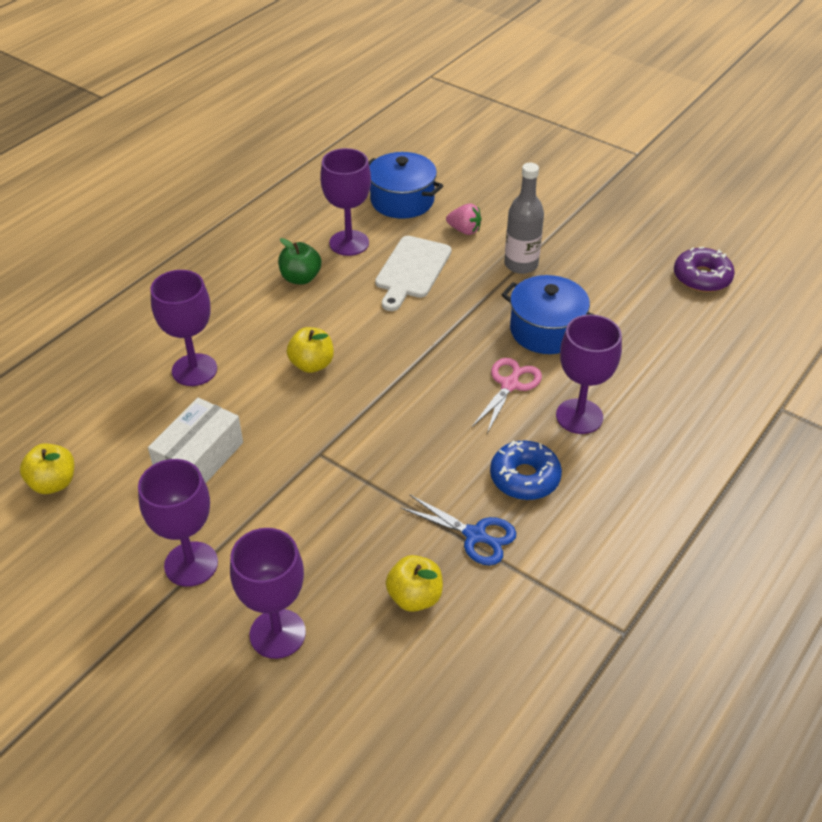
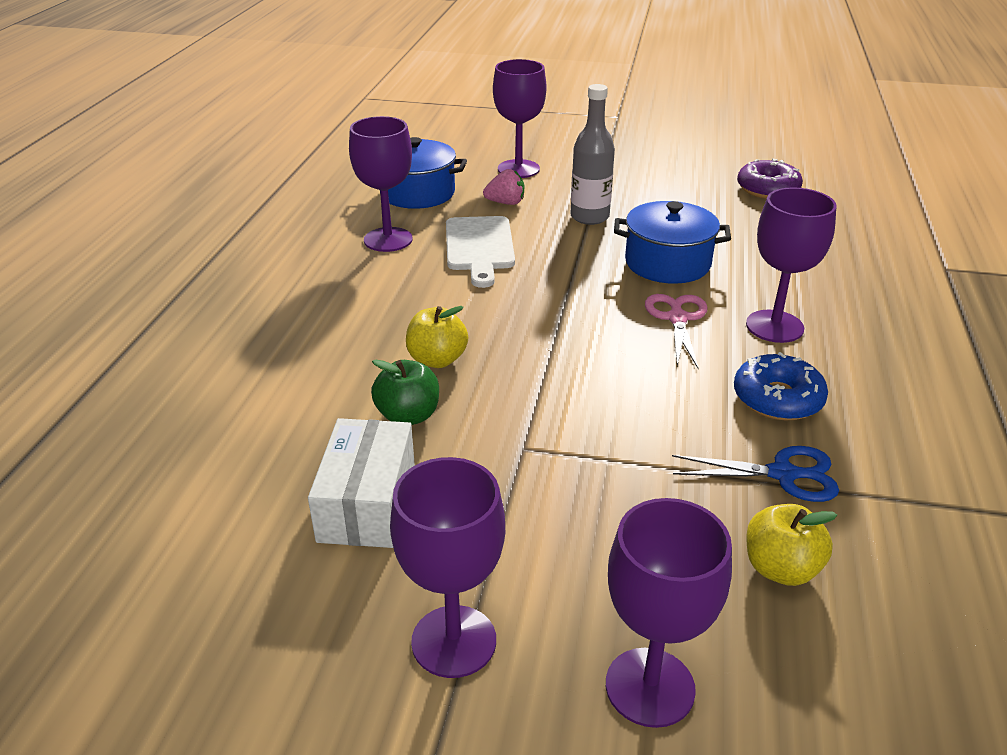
camera: 25 degrees left, 10 degrees down
(53, 483) = (161, 607): yellow apple -> none
(194, 370) = (287, 406): purple goblet -> purple goblet (518, 169)
(300, 278) = (356, 282): green apple -> green apple (408, 416)

